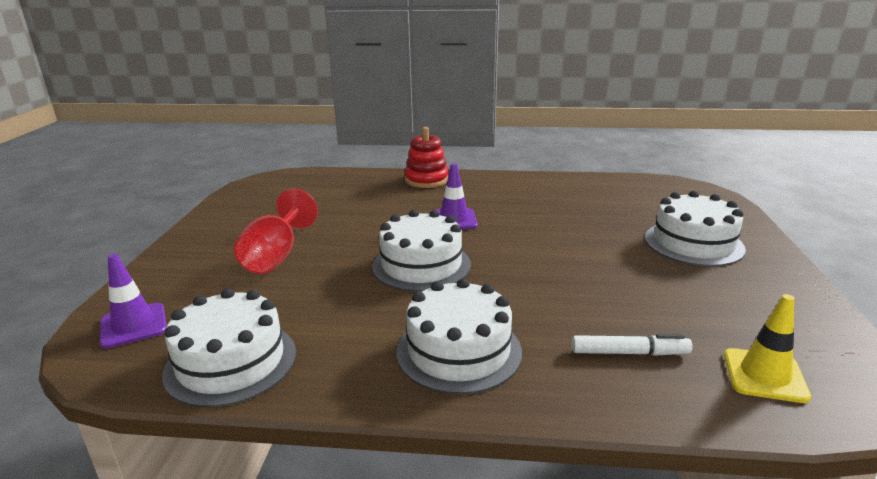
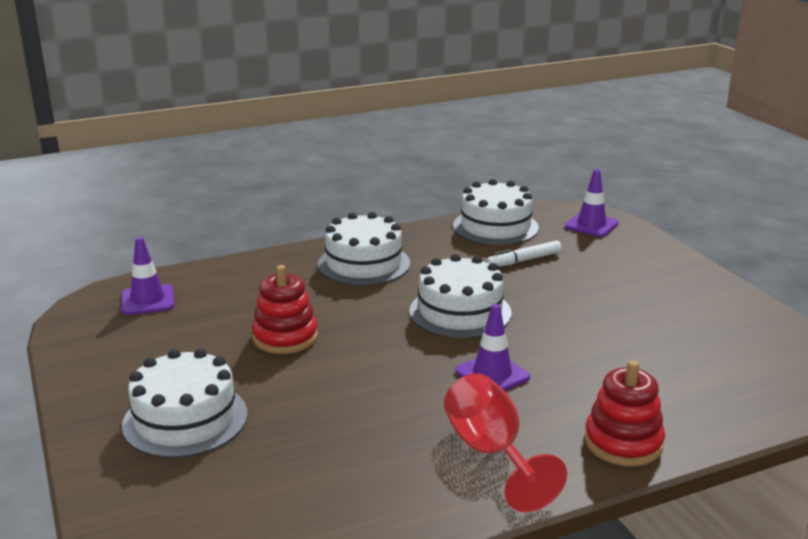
camera: 150 degrees right, 0 degrees up
(276, 256) = (598, 286): red goblet -> red goblet (490, 452)
(597, 283) = (285, 337): none -> red stacking toy
(629, 353) = (244, 291): white marker -> white marker (523, 260)
(764, 375) = (147, 300): yellow traffic cone -> purple traffic cone

